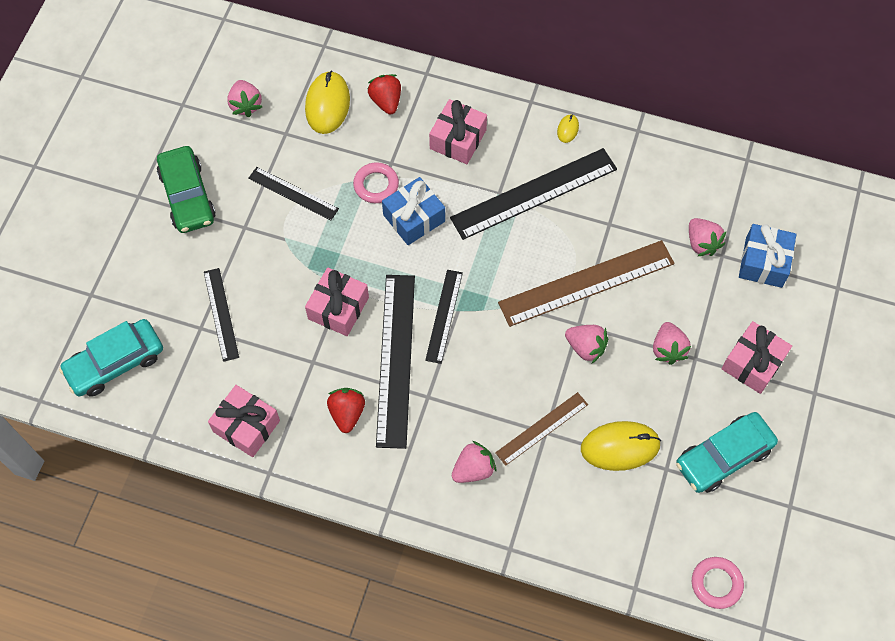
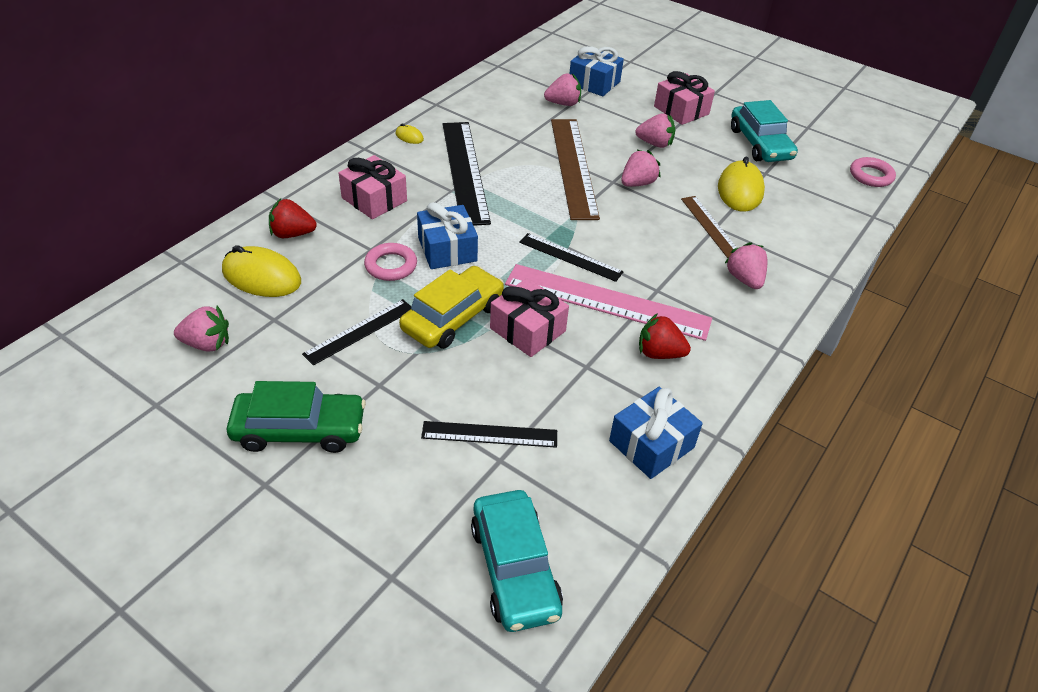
camera: 75 degrees left, 20 degrees down
(246, 426) = (651, 444): pink gift -> blue gift
(332, 250) = (453, 317): none -> yellow car
(396, 359) = (607, 301): black ruler -> pink ruler

